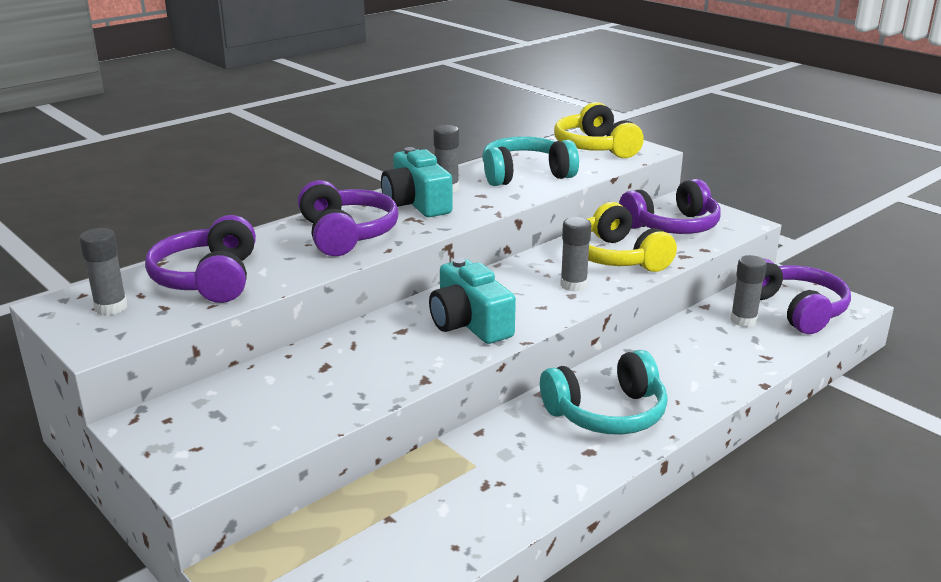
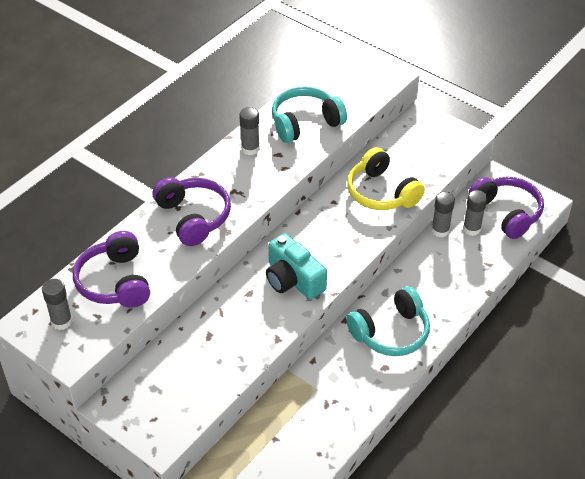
camera: 10 degrees left, 20 degrees up
(416, 203) = (232, 171): turquoise camera -> none
(573, 285) = (356, 229): grey glue stick -> grey glue stick (440, 230)
(595, 147) = (351, 76): yellow headphones -> none
(672, 226) = (417, 149): purple headphones -> none

